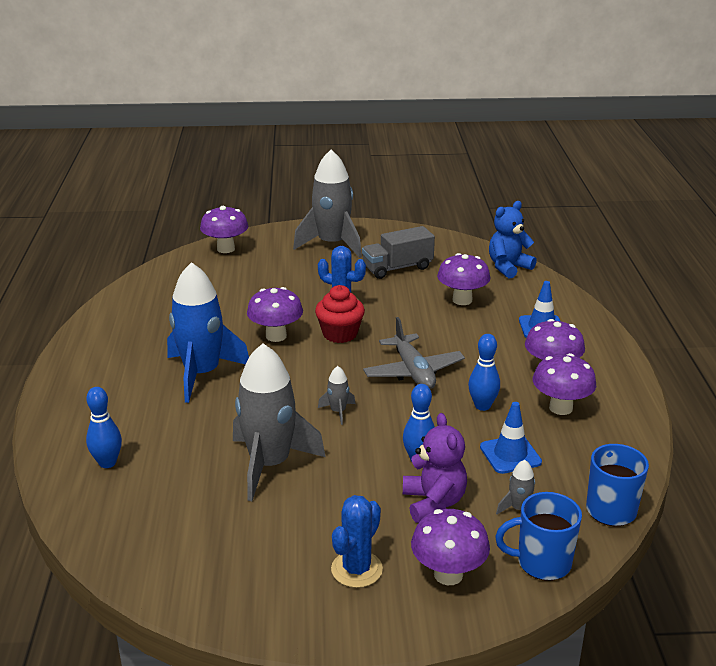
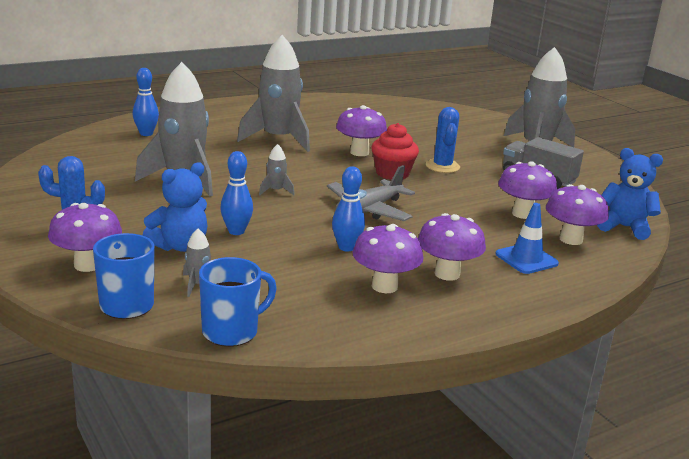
camera: 60 degrees right, 5 degrees down
(202, 374) = (278, 139): blue rocket -> grey rocket
(226, 249) = (466, 115): purple mushroom -> purple mushroom (571, 239)
(433, 503) = (180, 246): purple teddy bear -> blue teddy bear
(510, 455) = (279, 270): blue traffic cone -> none

